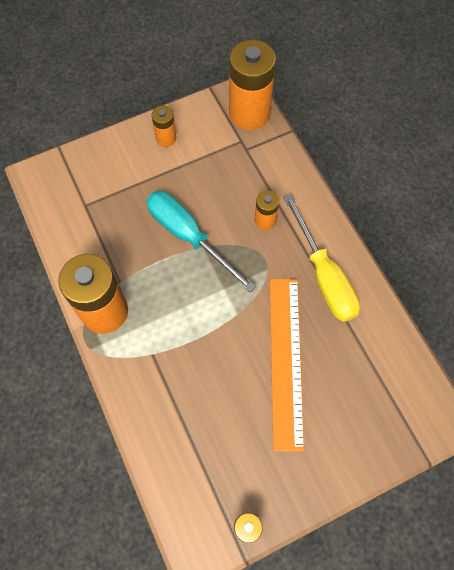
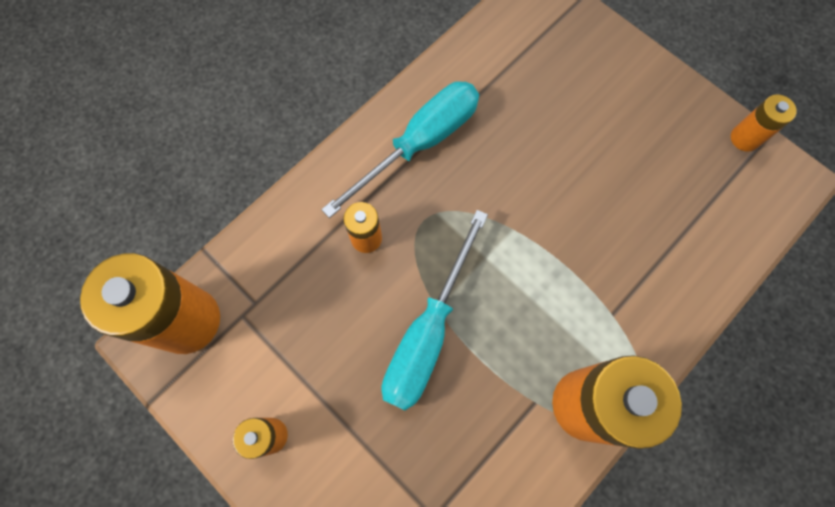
camera: 110 degrees left, 5 degrees up
(286, 360) = (547, 154): orange ruler -> none
(324, 276) = (420, 143): yellow screwdriver -> turquoise screwdriver

